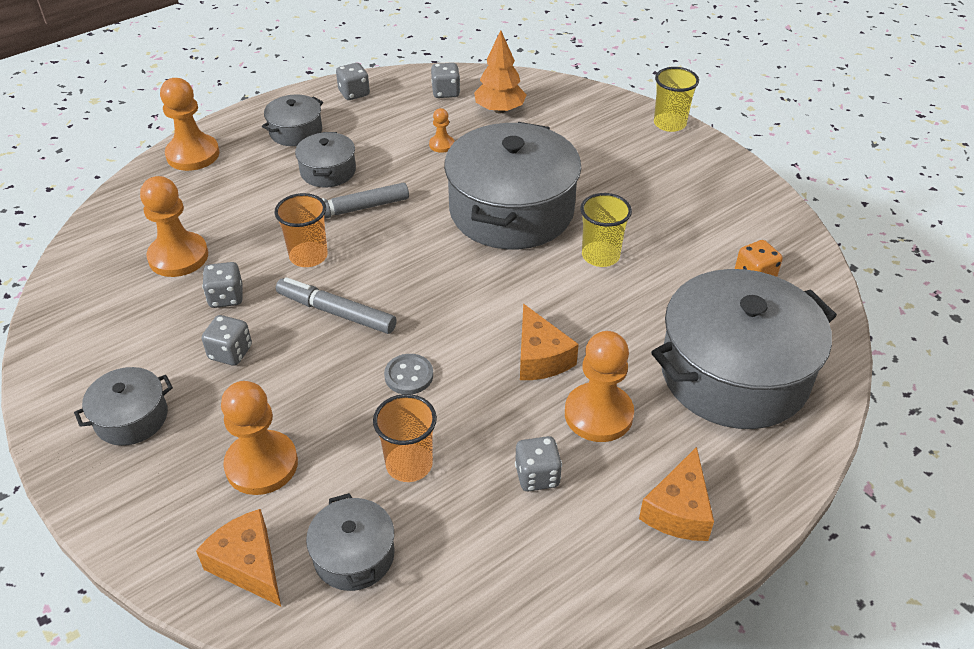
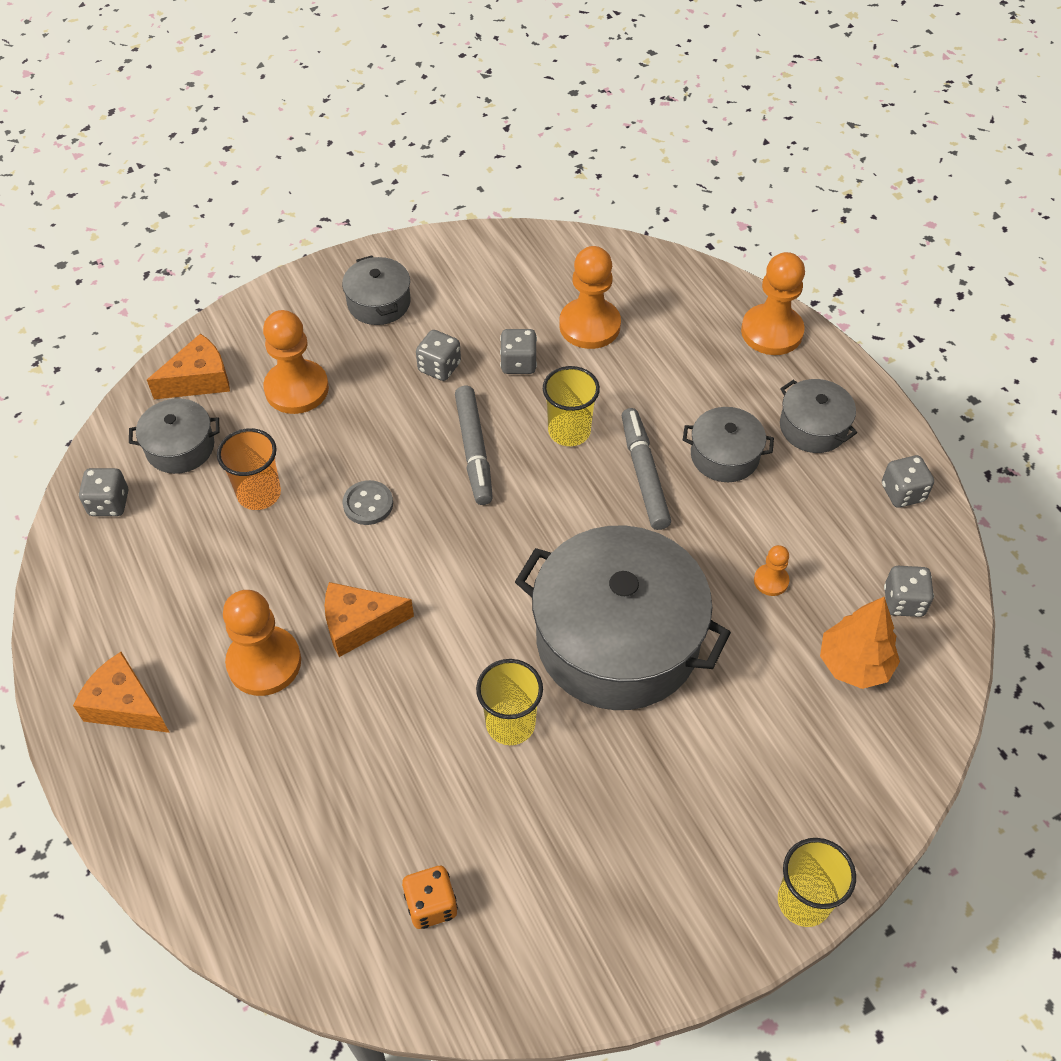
camera: 100 degrees right, 10 degrees up
(308, 256) = (569, 431): orange cup -> yellow cup
(336, 312) = (474, 450): grey marker -> grey marker turned 135 degrees clockwise
(537, 476) = (209, 593): grey dice -> grey dice (109, 503)
(734, 373) = (276, 819): grey pot -> none

